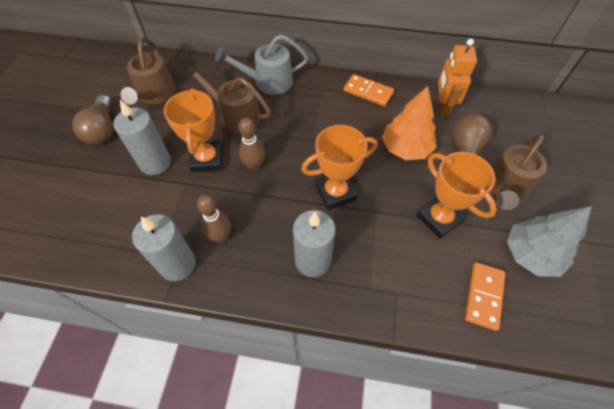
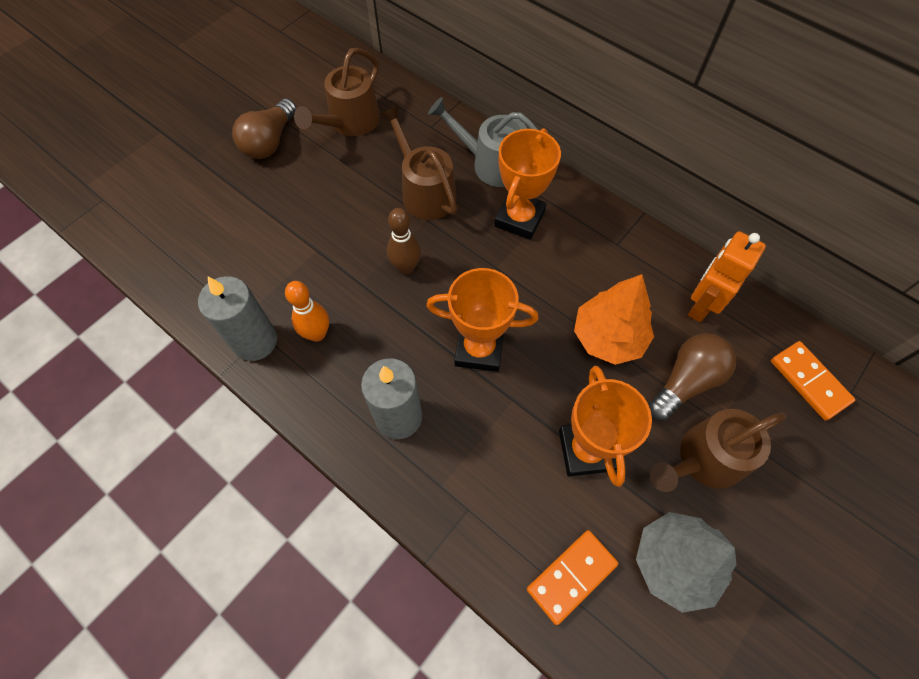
camera: 30 degrees right, 5 degrees up
(155, 163) = (301, 209): grey candle -> none
(207, 159) = (358, 232): orange trophy -> orange trophy (519, 218)
(220, 236) = (317, 334): brown bowling pin -> orange bowling pin
(368, 92) = (612, 235): orange domino -> orange domino (809, 381)

